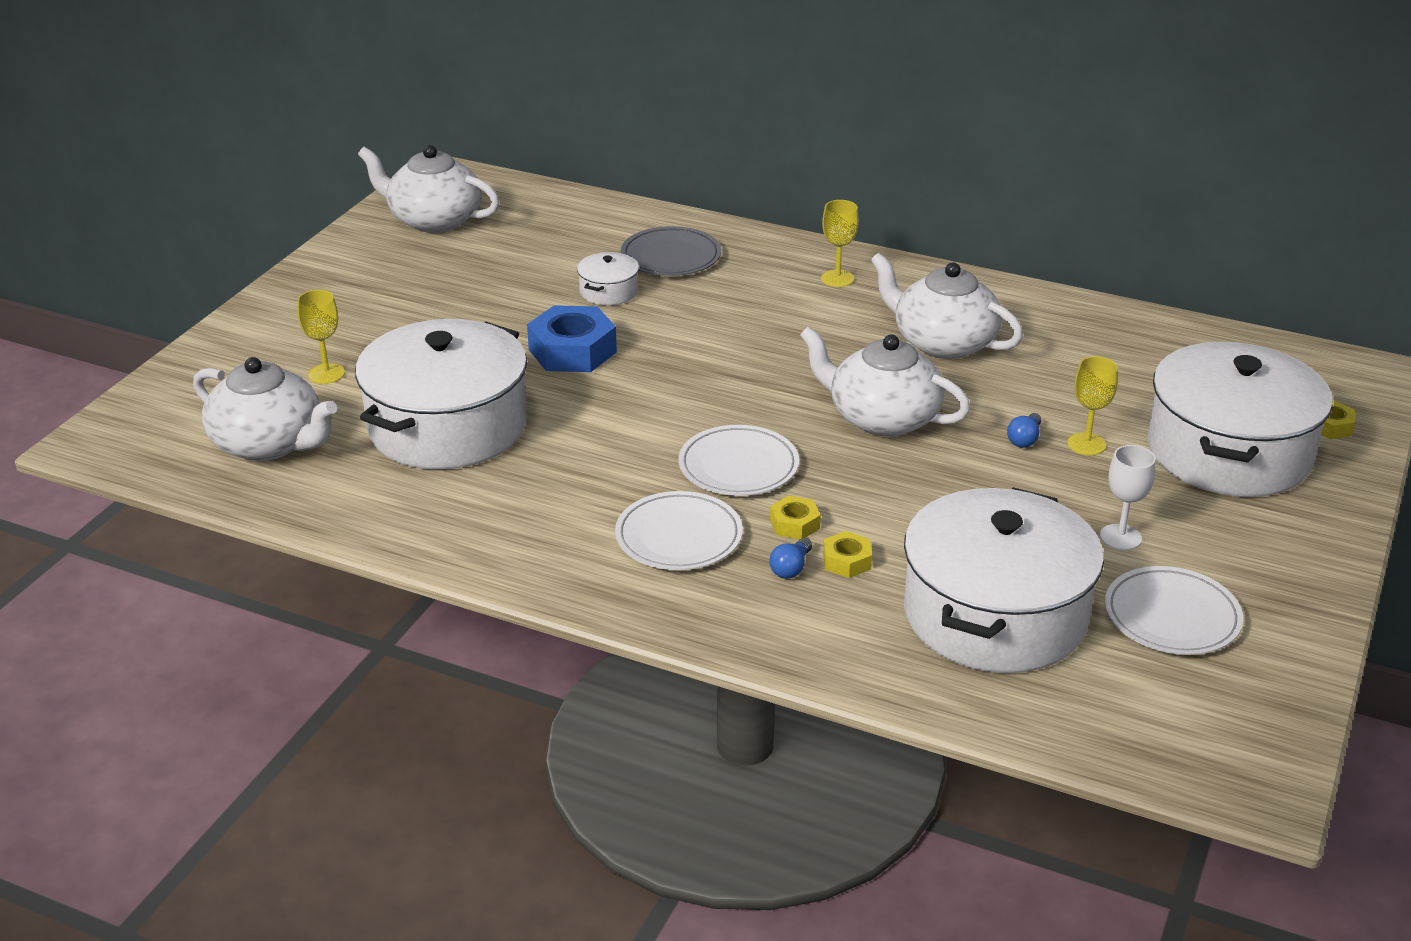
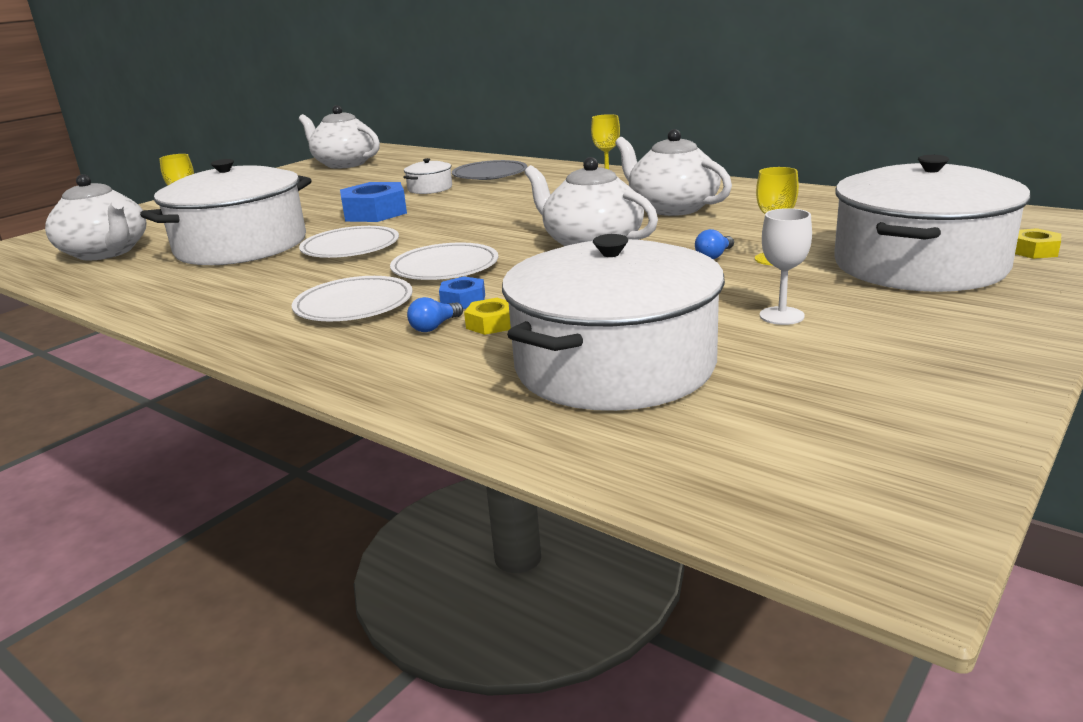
camera: 15 degrees right, 10 degrees down
(794, 524) = (463, 300): yellow nut -> blue nut
(1172, 616) = (817, 375): white plate -> white plate (350, 247)

